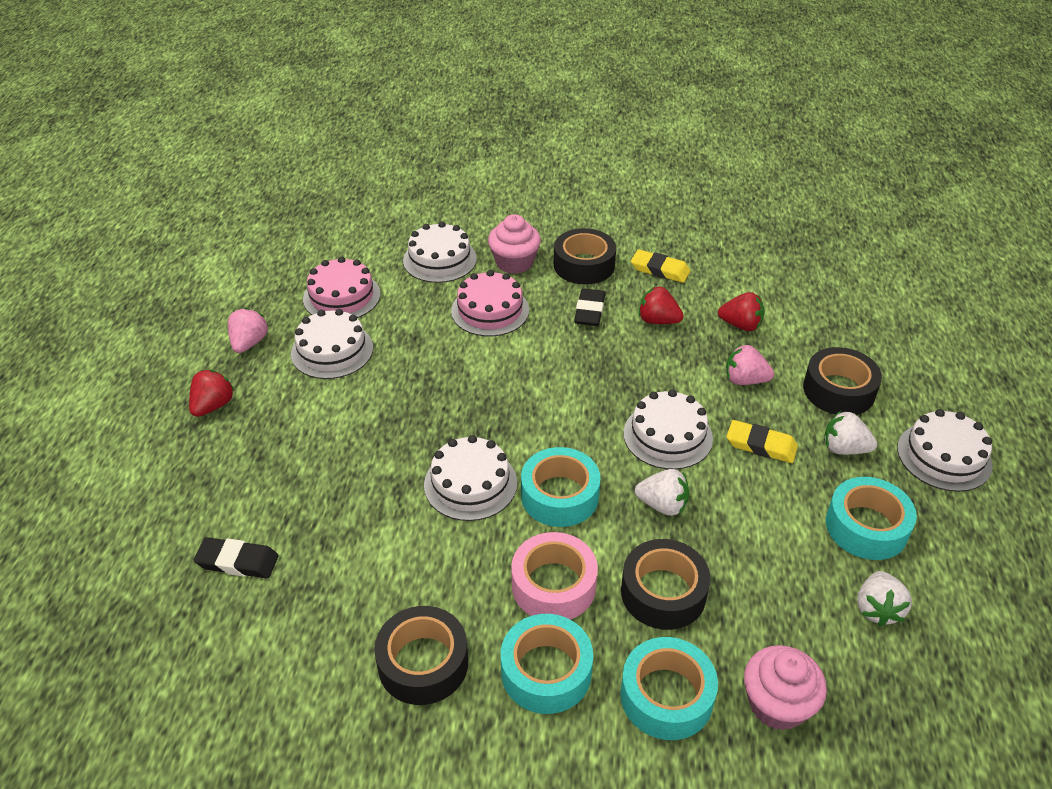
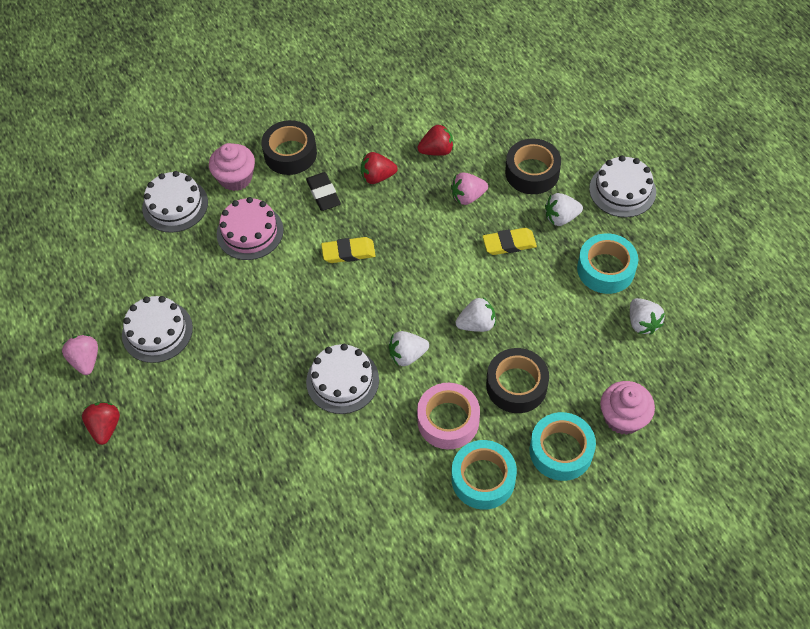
camera: 30 degrees left, 15 degrees up
(237, 561) = (230, 529): black eraser -> none
(342, 296) = (124, 280): pink cake -> none
(423, 663) = (406, 520): black tape -> none
(559, 496) = (407, 355): turquoise tape -> white strawberry
(660, 270) = (349, 129): yellow eraser -> yellow eraser (348, 252)
(667, 435) = (446, 269): white cake -> none

